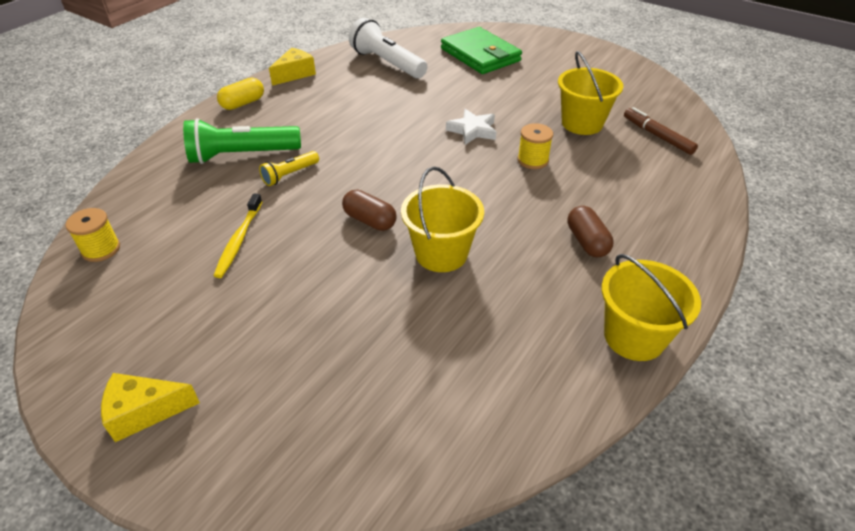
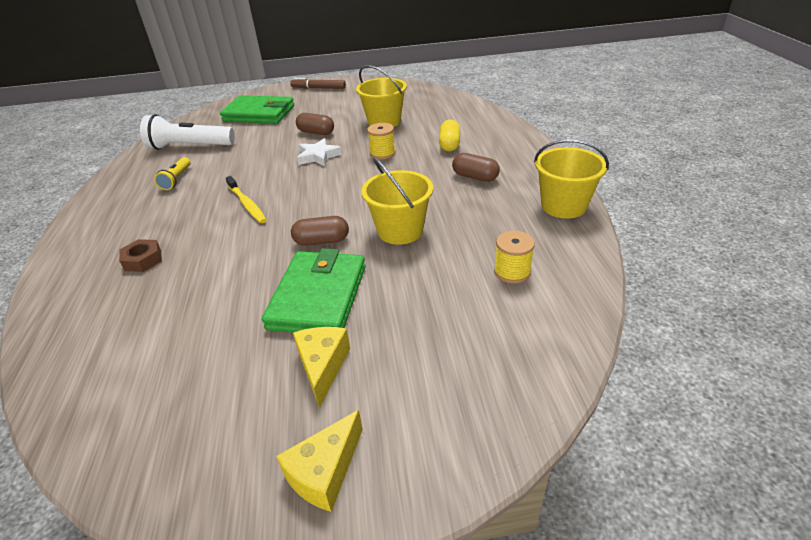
camera: 40 degrees left, 5 degrees down
(101, 249) = (90, 404): yellow spool -> yellow spool (512, 272)
(239, 240) = (230, 313): yellow toothbrush -> yellow toothbrush (247, 204)
(242, 155) = (143, 260): green flashlight -> brown nut
(243, 103) = (86, 227): yellow capsule -> yellow capsule (449, 144)
(290, 175) = (211, 249): yellow flashlight -> yellow flashlight (176, 179)
(295, 74) = (111, 186): yellow cheese -> yellow cheese (322, 366)
(306, 270) = (318, 297): none -> green wallet
(503, 102) = (316, 132): none -> brown capsule
(657, 136) = (436, 109): brown marker -> brown marker (318, 88)

